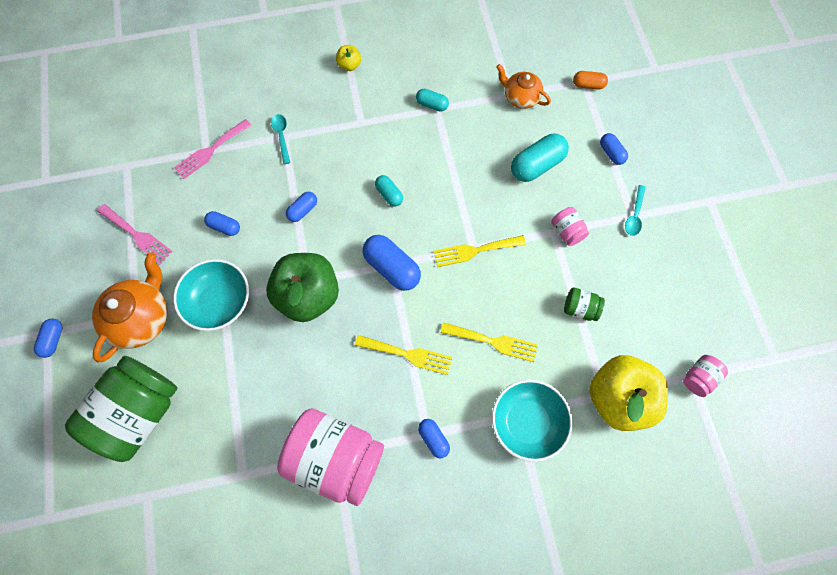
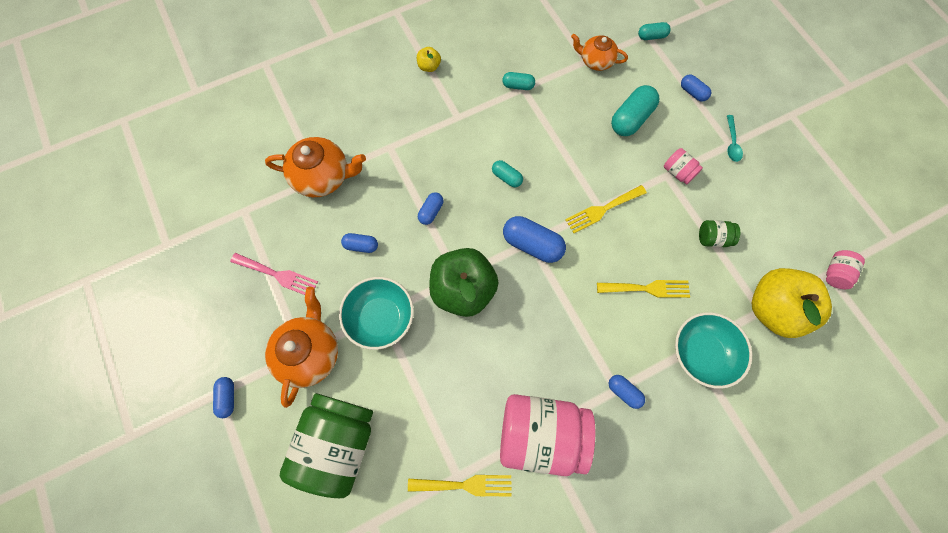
camera: 15 degrees left, 0 degrees up
(210, 150) = (323, 177): pink fork -> orange teapot
(281, 136) = (387, 147): turquoise spoon -> none
(408, 354) = (574, 321): yellow fork -> yellow fork (465, 485)
(588, 85) = (651, 36): orange capsule -> turquoise capsule

